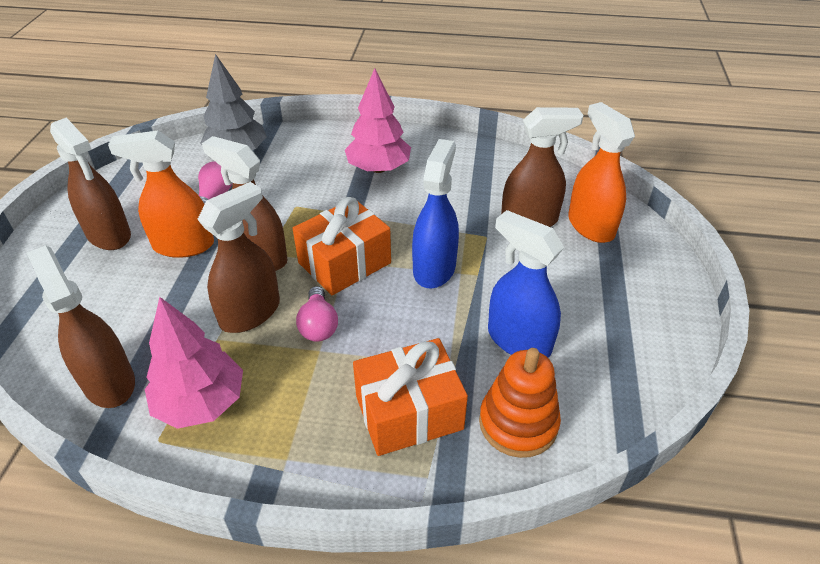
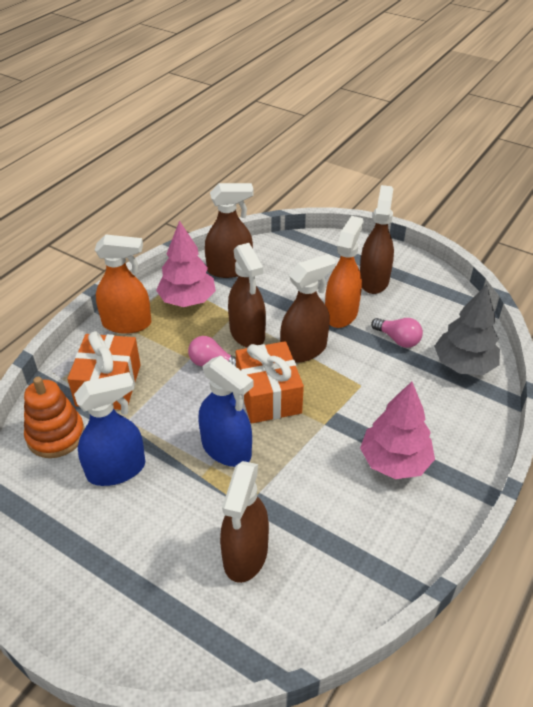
camera: 115 degrees right, 0 degrees up
(109, 235) = (374, 280): brown spray bottle -> brown spray bottle turned 120 degrees clockwise
(590, 226) = (206, 609): orange spray bottle -> orange spray bottle (127, 323)

